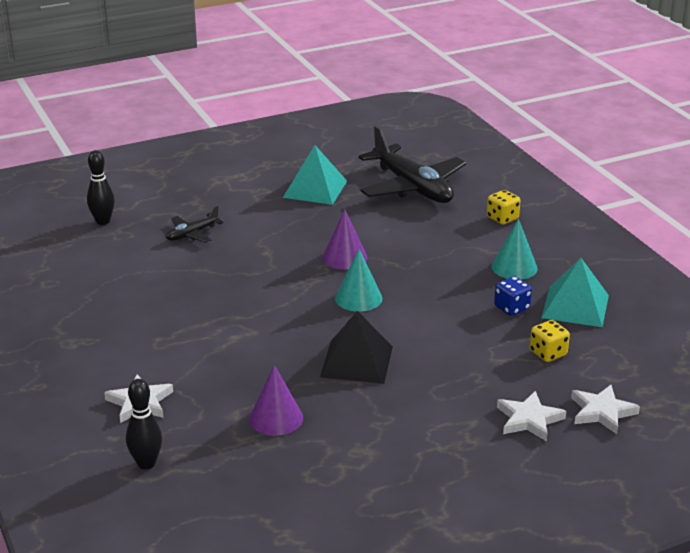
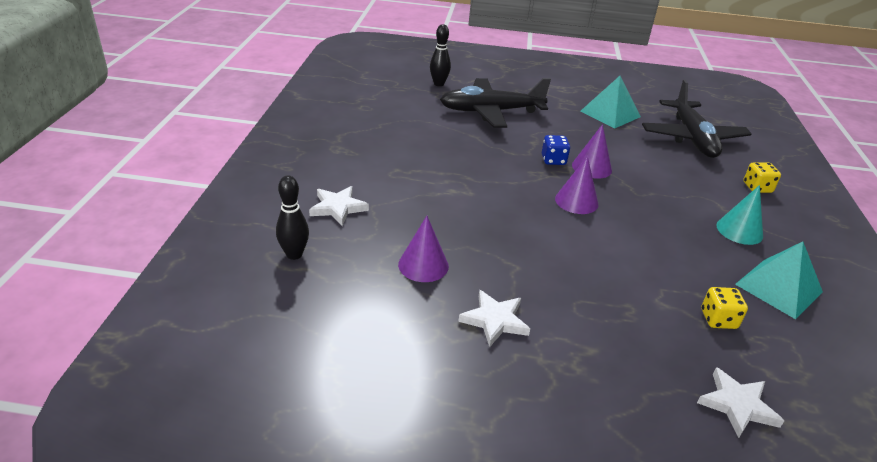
camera: 30 degrees right, 5 degrees up
(192, 234) = (491, 111): black plane -> black plane, size x2.13
(357, 361) = (531, 249): black pyramid -> none
(358, 298) = (576, 201): turquoise cone -> purple cone
(511, 308) = (711, 263): blue dice -> blue dice (553, 160)
(529, 419) = (651, 375): white star -> white star (495, 320)

